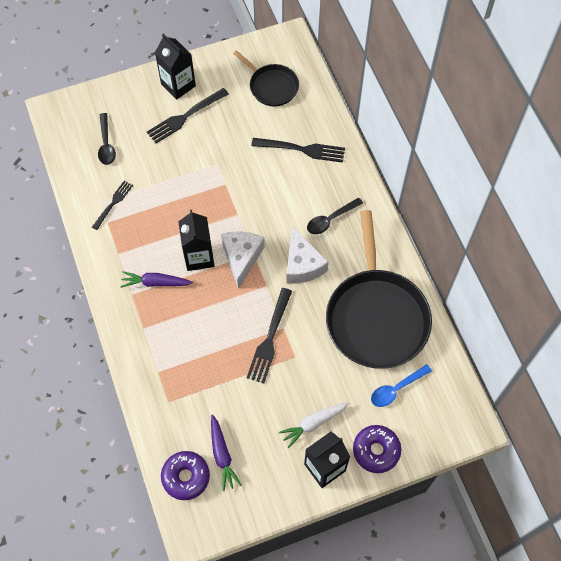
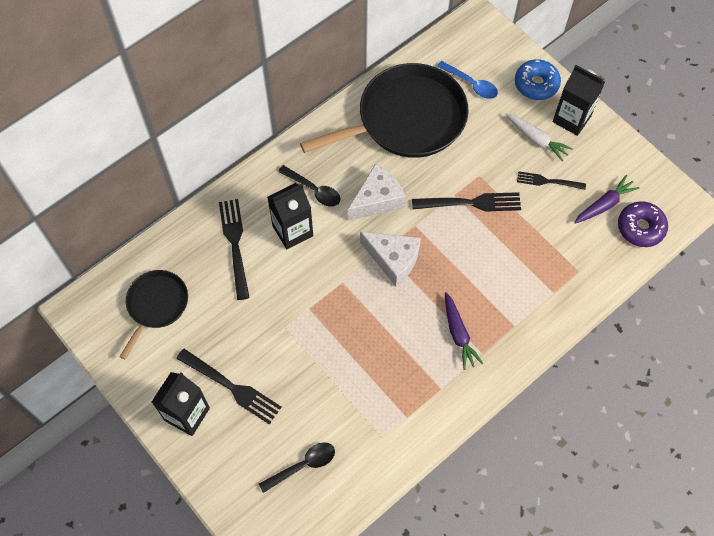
camera: 110 degrees left, 0 degrees up
(113, 203) = (380, 421): black fork -> black fork (547, 181)
(199, 257) = (409, 302): black carton -> black carton (292, 231)
(241, 258) = (393, 259): white cheese -> white cheese turned 135 degrees counterclockwise
(376, 450) = (536, 84): purple donut -> blue donut

